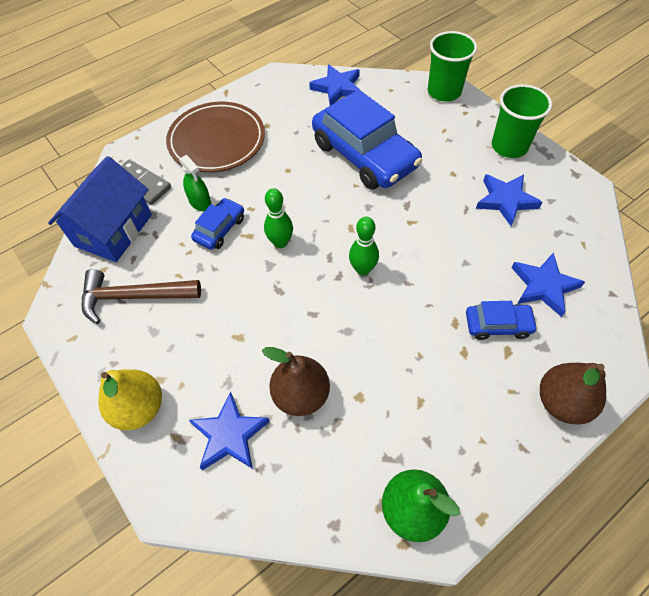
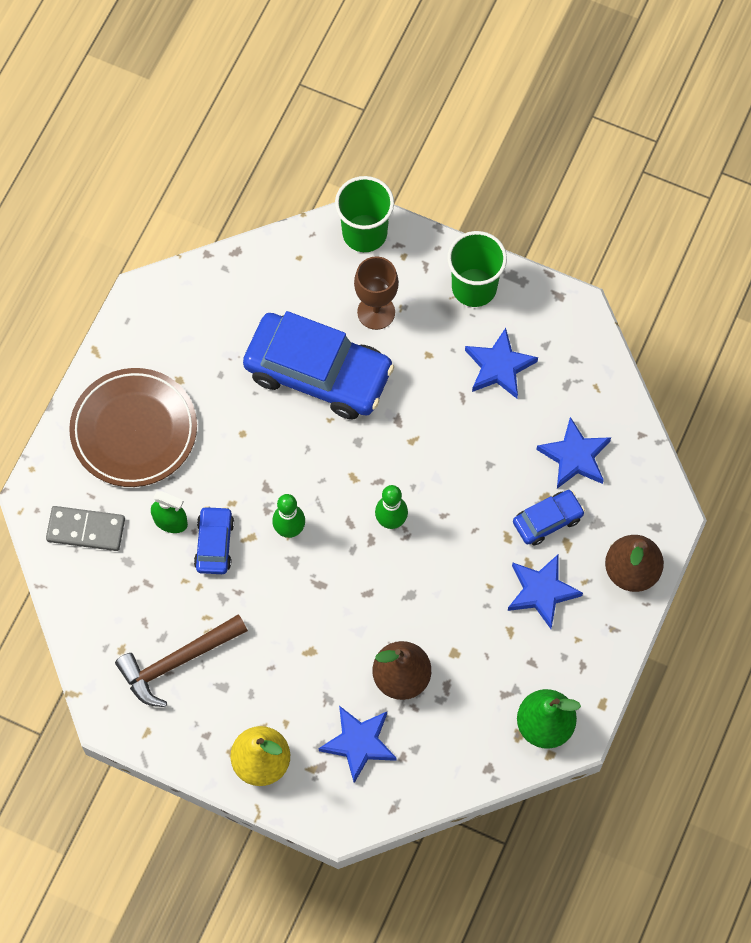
camera: 30 degrees left, 10 degrees up
(113, 230) = (98, 600): blue house -> none
(337, 88) = (232, 283): blue star -> blue star (542, 592)
(427, 135) = (376, 312): none -> brown goblet

